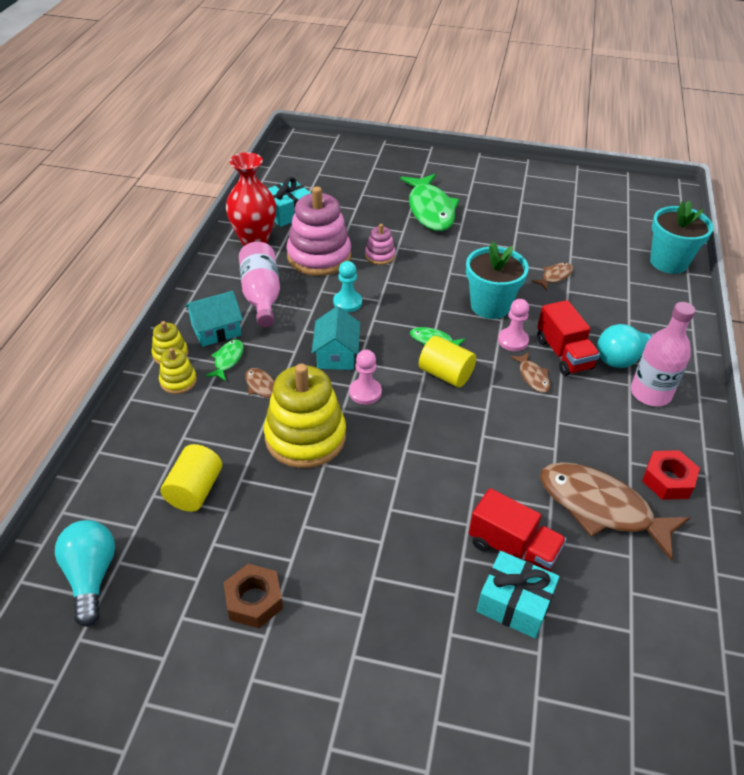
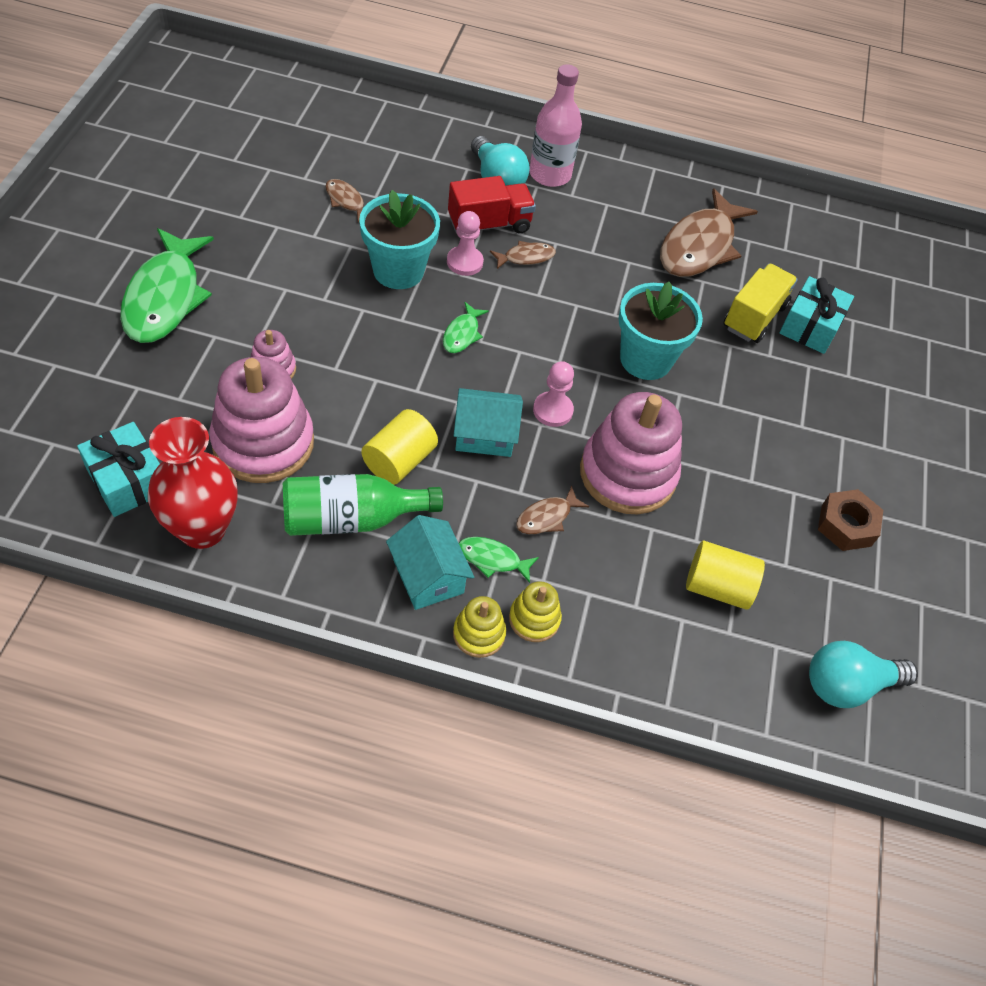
camera: 95 degrees left, 10 degrees up
(261, 295) = (351, 519): pink bottle -> green bottle
(305, 437) = (627, 474): yellow stacking toy -> pink stacking toy
(347, 302) = (378, 415): turquoise pawn -> none
(430, 210) = (165, 298): green fish -> green fish turned 105 degrees clockwise
(445, 374) = (521, 331): yellow cylinder -> yellow cylinder (399, 461)
(513, 549) = (754, 317): red truck -> yellow truck
(668, 262) = (331, 100): turquoise flower pot -> turquoise flower pot (645, 359)
(668, 480) = (662, 194): red nut -> none

